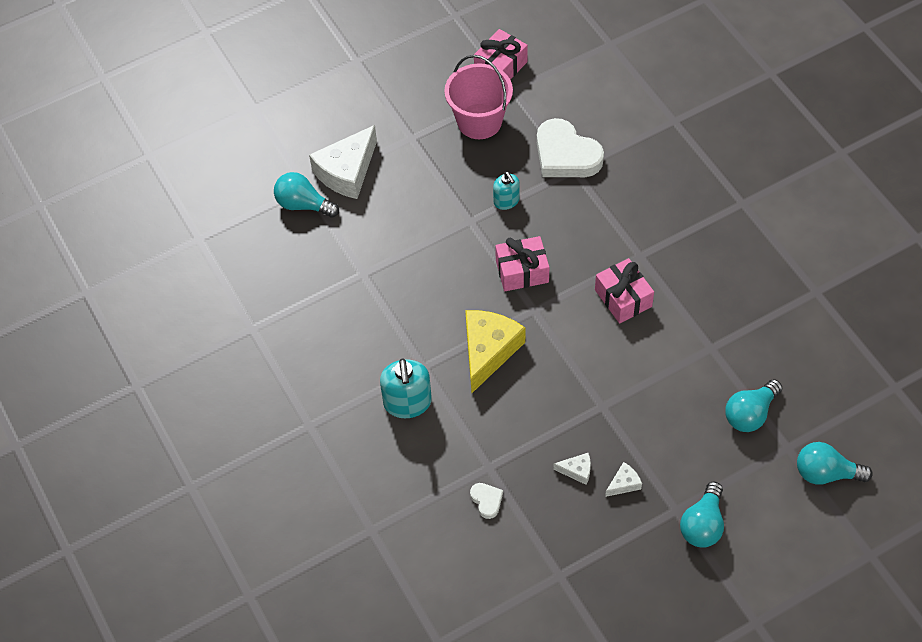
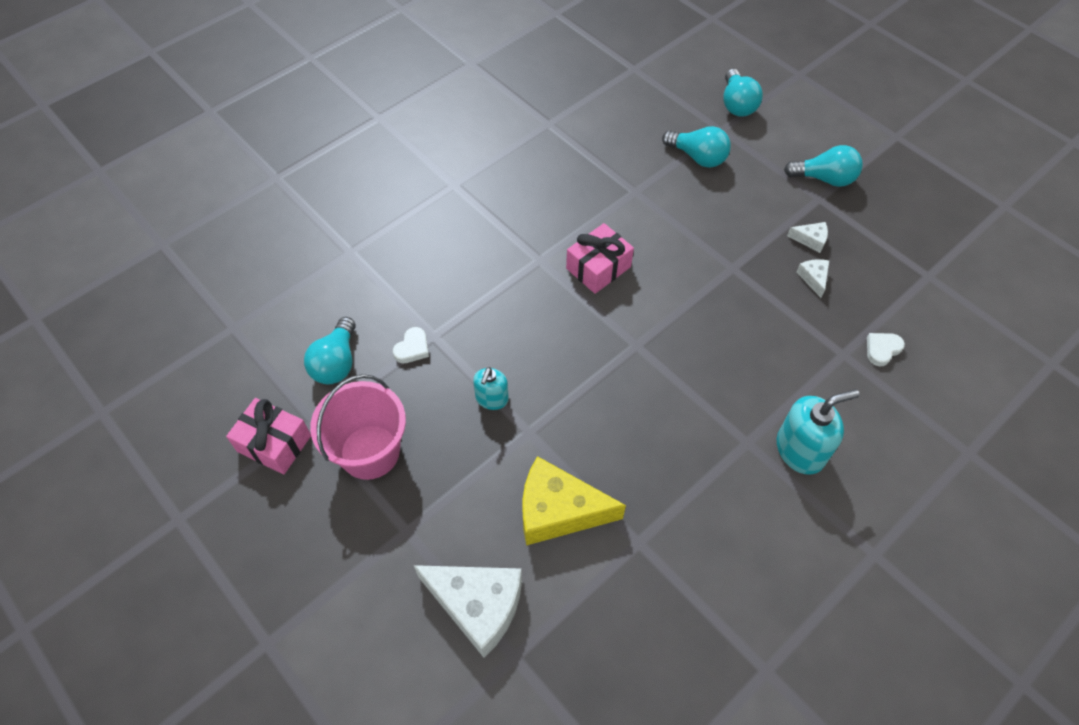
camera: 105 degrees left, 0 degrees up
(303, 205) = (546, 654): turquoise light bulb -> turquoise light bulb (336, 363)
(488, 351) = (704, 380): yellow cheese -> yellow cheese (558, 510)
(506, 201) = (492, 399): turquoise soap dispenser -> turquoise soap dispenser turned 150 degrees clockwise
(522, 271) = (588, 365): pink gift -> none
(566, 155) = (412, 348): white heart -> white heart, size x0.45
(624, 484) = (810, 240): white cheese -> white cheese turned 150 degrees clockwise

